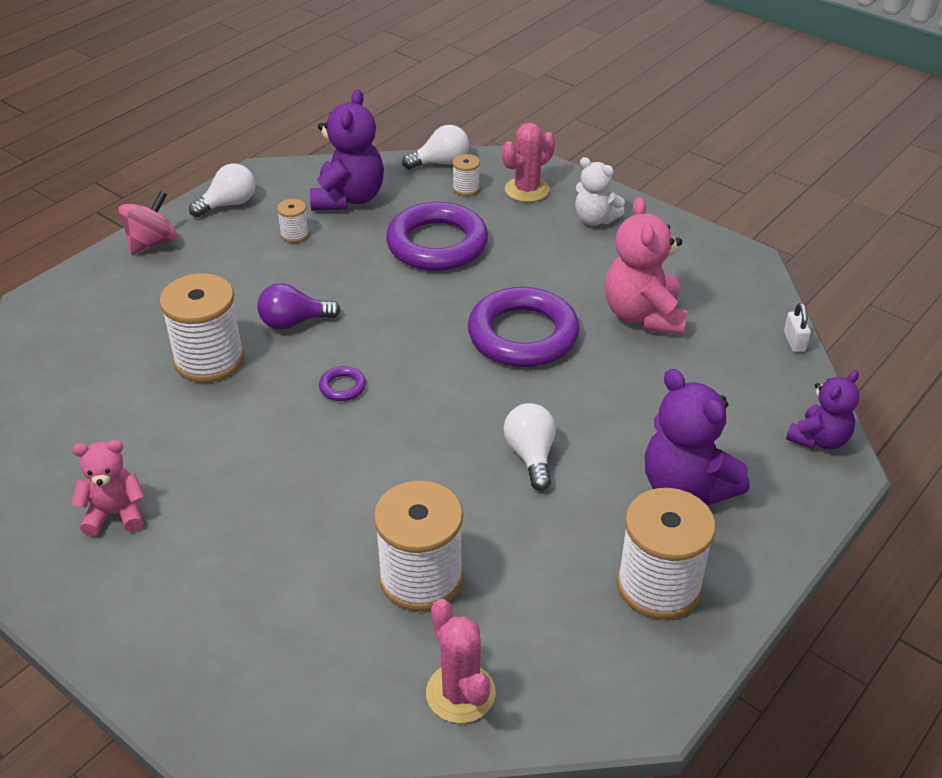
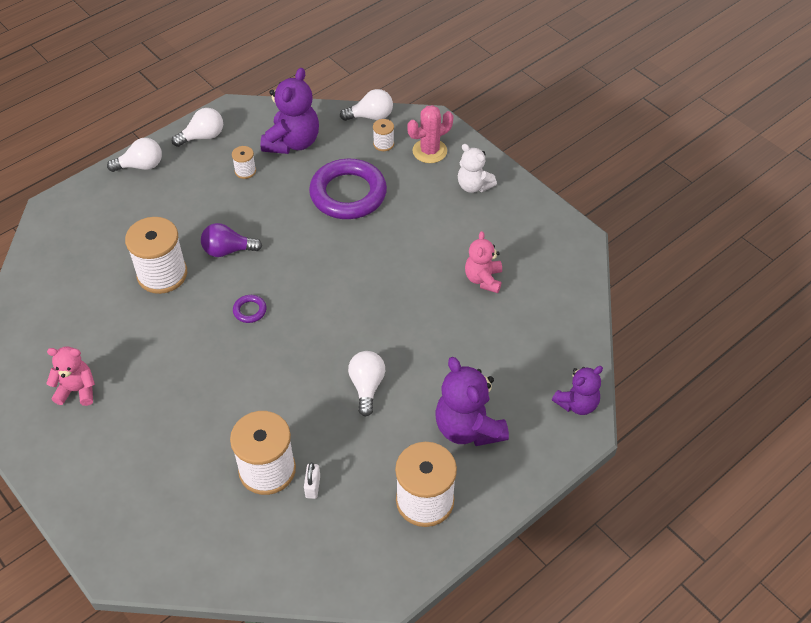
camera: 10 degrees right, 10 degrees up
(152, 243) = (141, 166): pink spinning top -> white light bulb
(460, 693) = (271, 557): pink cactus -> none
(523, 335) = (389, 284): purple ring -> none
(643, 315) = (483, 279): pink teddy bear -> pink teddy bear, size x0.63
(794, 342) = (588, 318): white padlock -> white padlock (312, 486)

